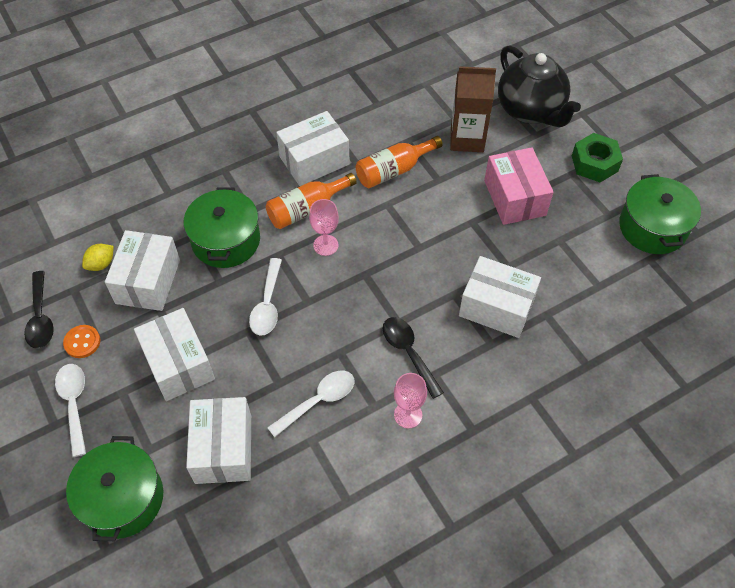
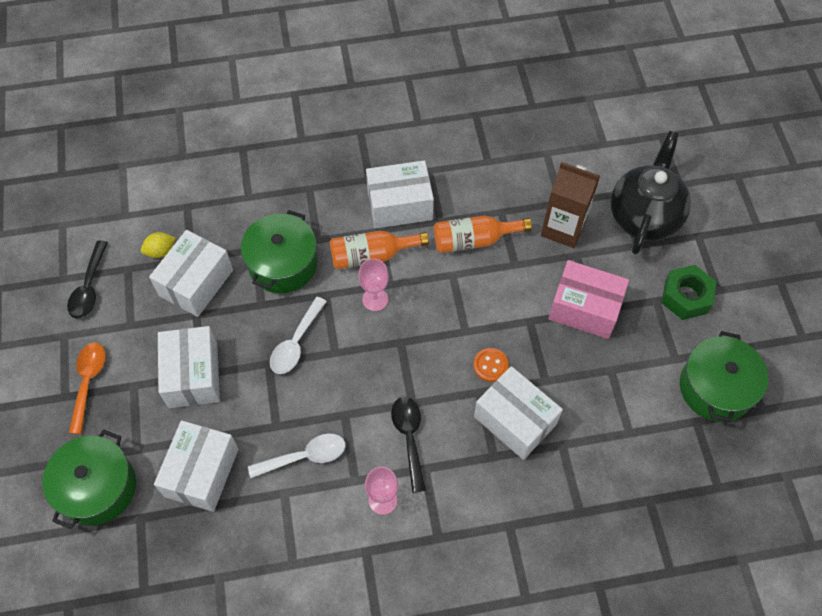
camera: 20 degrees right, 5 degrees up
(74, 404) = (88, 382): white spoon -> orange spoon
(82, 342) = (116, 324): orange button -> orange button (490, 365)
(514, 198) = (584, 308): pink box -> pink box turned 75 degrees counterclockwise
(531, 111) = (644, 216): black teapot -> black teapot turned 150 degrees counterclockwise

